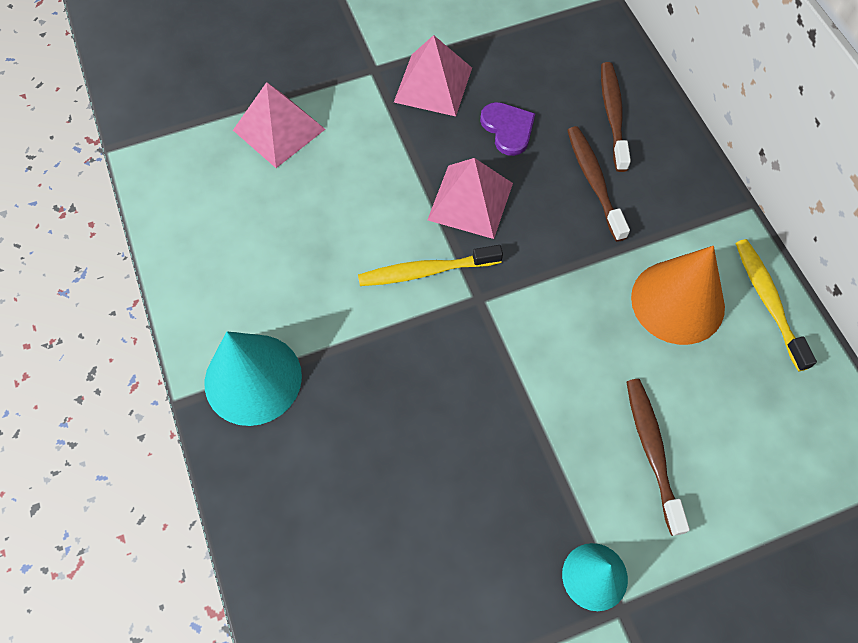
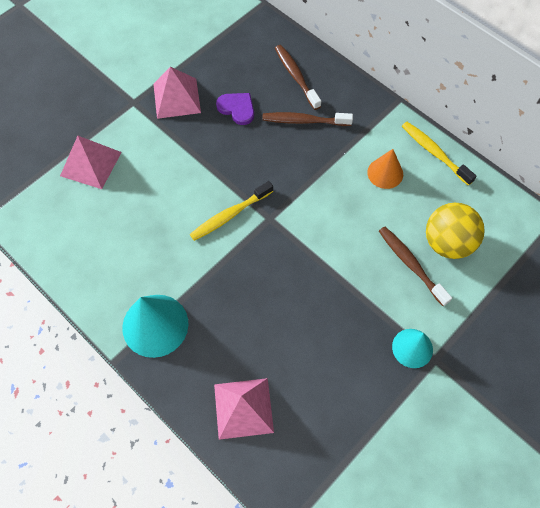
camera: 25 degrees left, 0 degrees up
(470, 201) = (236, 161): pink pyramid -> pink pyramid (243, 408)
(594, 181) = (304, 121): brown toothbrush -> brown toothbrush turned 45 degrees counterclockwise
(677, 302) = (385, 173): orange cone -> orange cone, size x0.61
(724, 443) = (447, 243): none -> yellow ball

